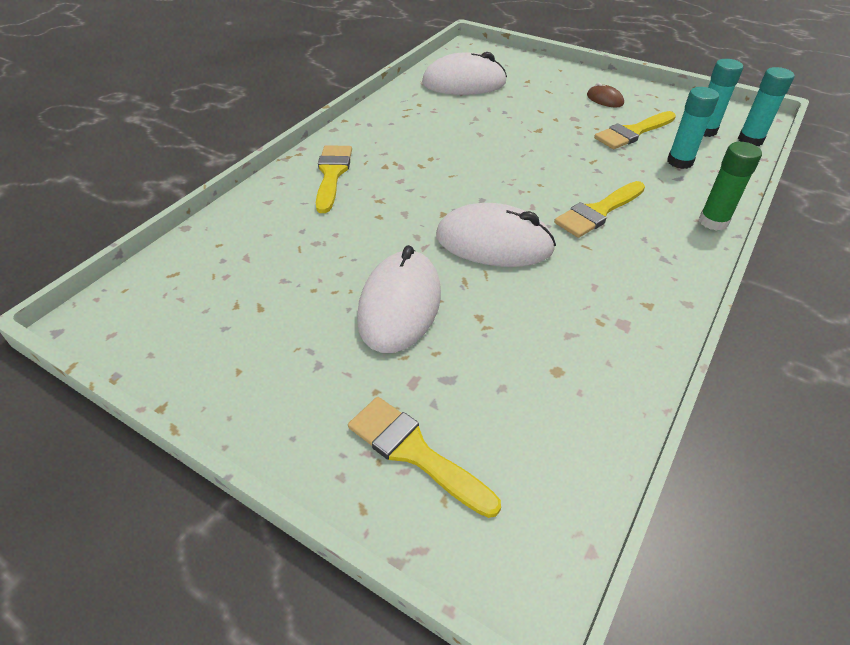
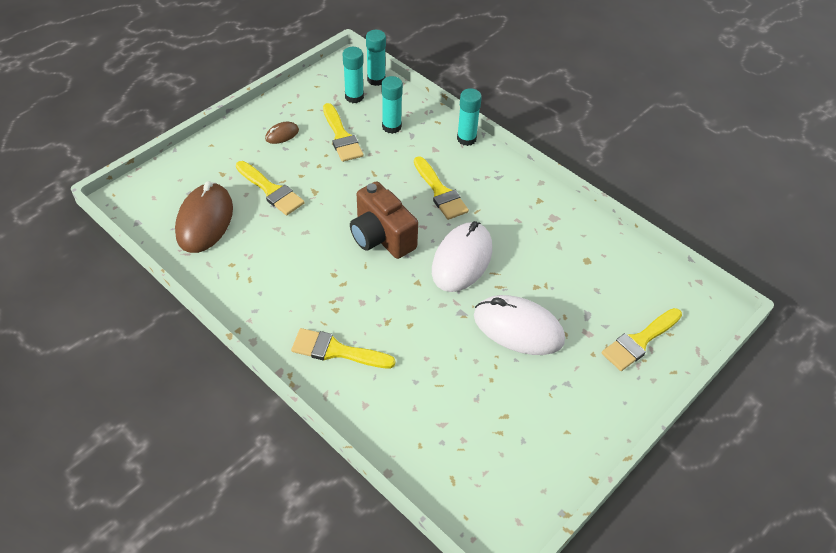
camera: 80 degrees left, 5 degrees up
(464, 83) = (205, 221): white mouse -> brown mouse
(498, 179) = (381, 237): none -> brown camera
(523, 107) = (271, 190): none -> yellow brush
(713, 221) = (466, 139): green glue stick -> turquoise glue stick

